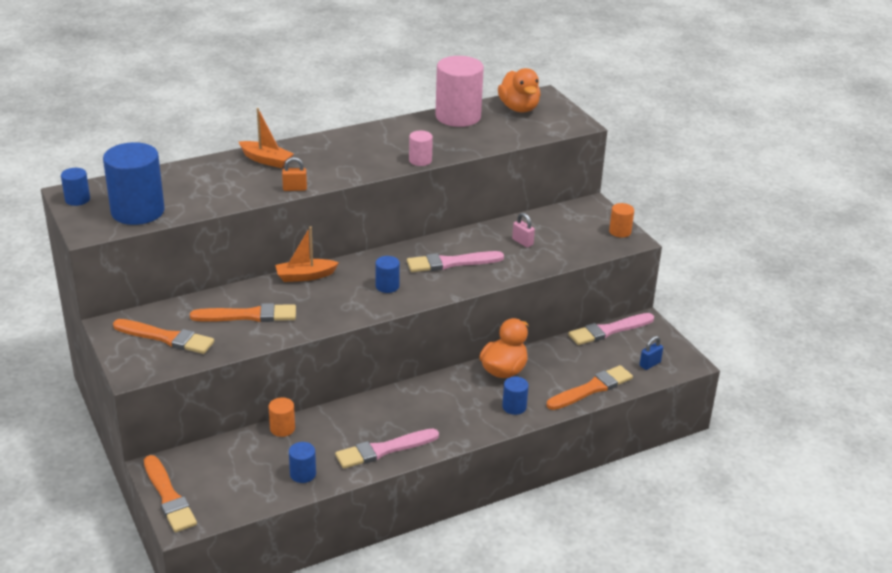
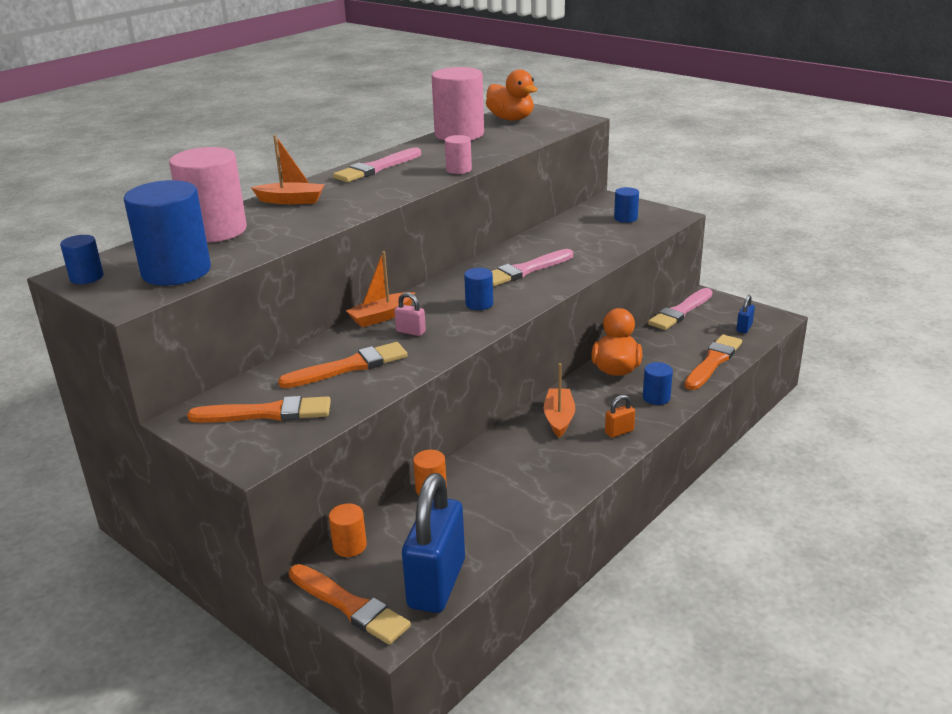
camera: 20 degrees left, 5 degrees down
(190, 177) = (215, 231): none -> pink cylinder
(235, 501) = (436, 583): none -> blue padlock
(295, 189) = (348, 215): orange padlock -> orange padlock (619, 432)
(303, 474) = (493, 528): blue cylinder -> blue cylinder (625, 218)
(384, 450) = (561, 476): pink brush -> pink brush (377, 168)
(421, 400) = (559, 418): none -> orange boat
(522, 242) = (577, 239): pink padlock -> pink padlock (411, 332)
(620, 231) = (657, 212): orange cylinder -> orange cylinder (349, 546)

